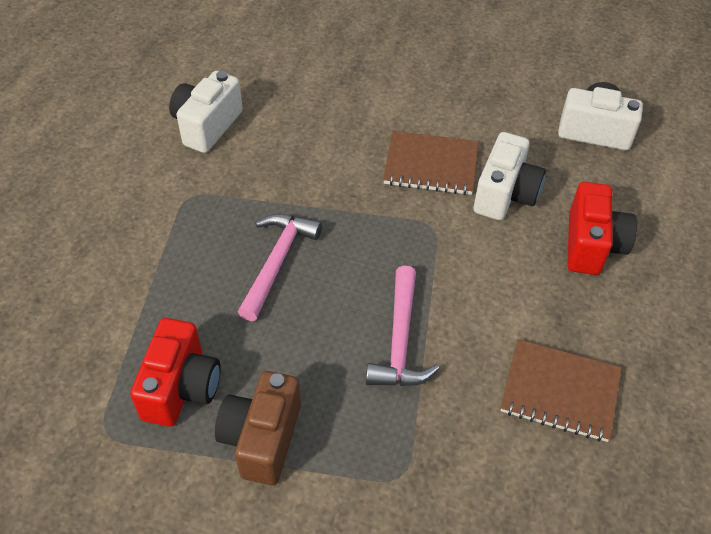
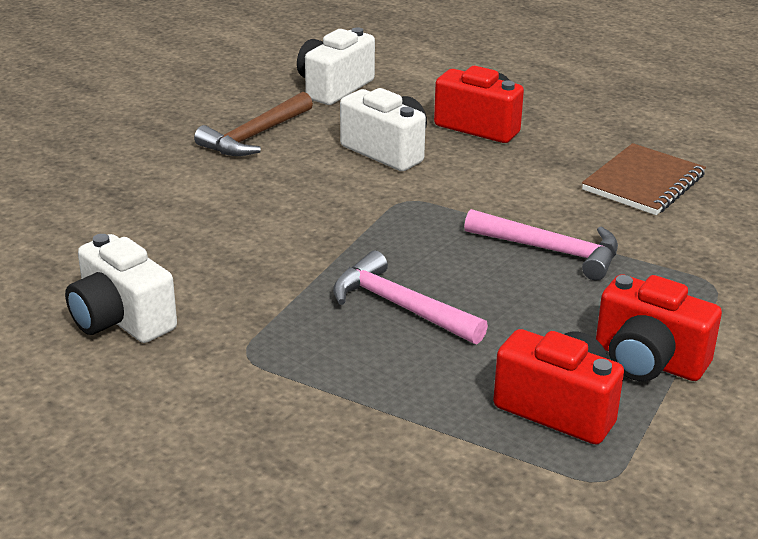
camera: 70 degrees left, 20 degrees down
(262, 438) = (648, 361): brown camera -> red camera
(431, 165) = (316, 181): brown notebook -> none
(479, 111) = (255, 136): none -> brown hammer

